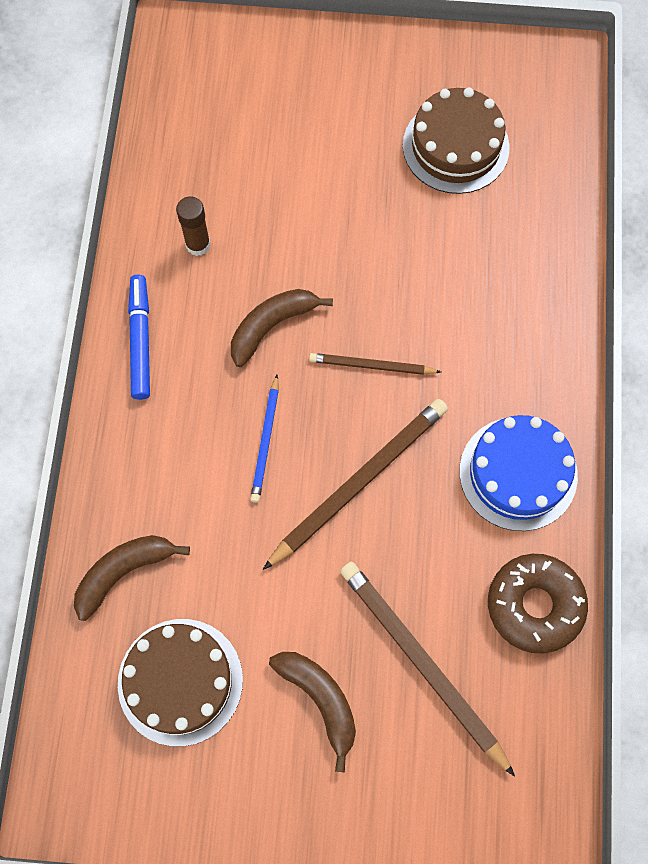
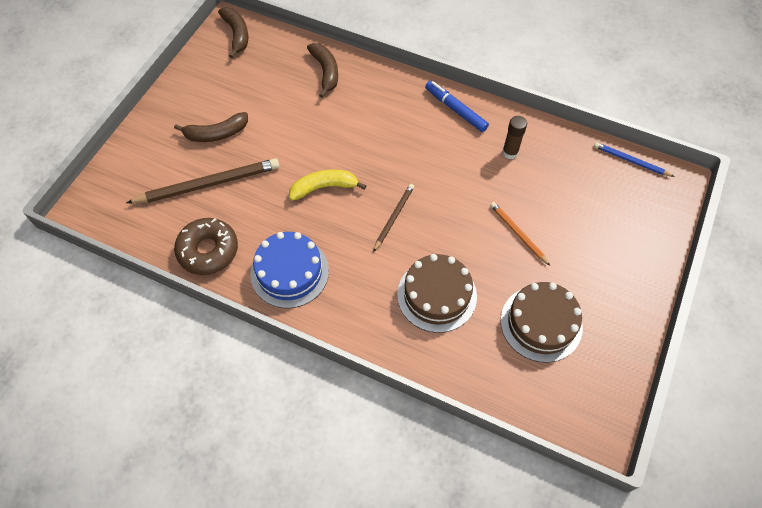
camera: 110 degrees right, 10 degrees down
(140, 341) = (455, 110): blue marker -> blue marker turned 150 degrees counterclockwise
(180, 681) = (258, 80): brown cake -> brown cake (437, 295)
(266, 441) = (369, 151): blue pencil -> blue pencil (631, 161)
(272, 326) = (441, 174): brown banana -> brown banana (237, 35)
(334, 202) = (518, 234): none -> orange pencil
(359, 482) = (324, 187): brown pencil -> yellow banana

